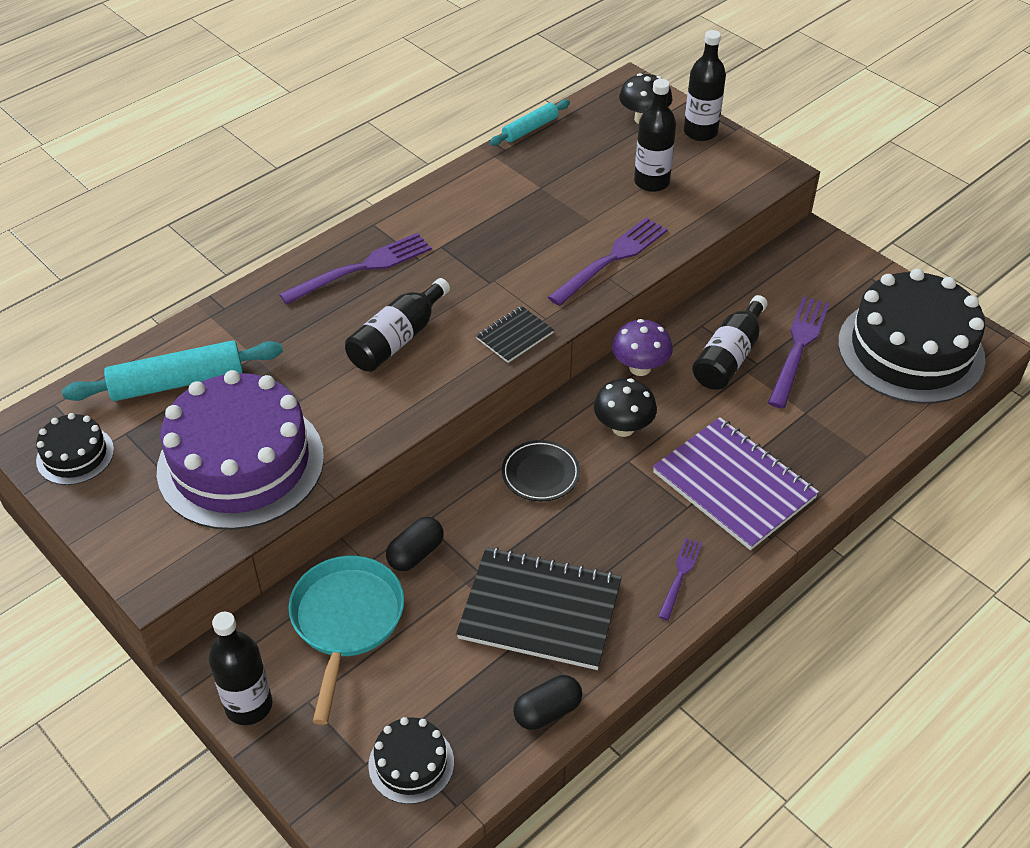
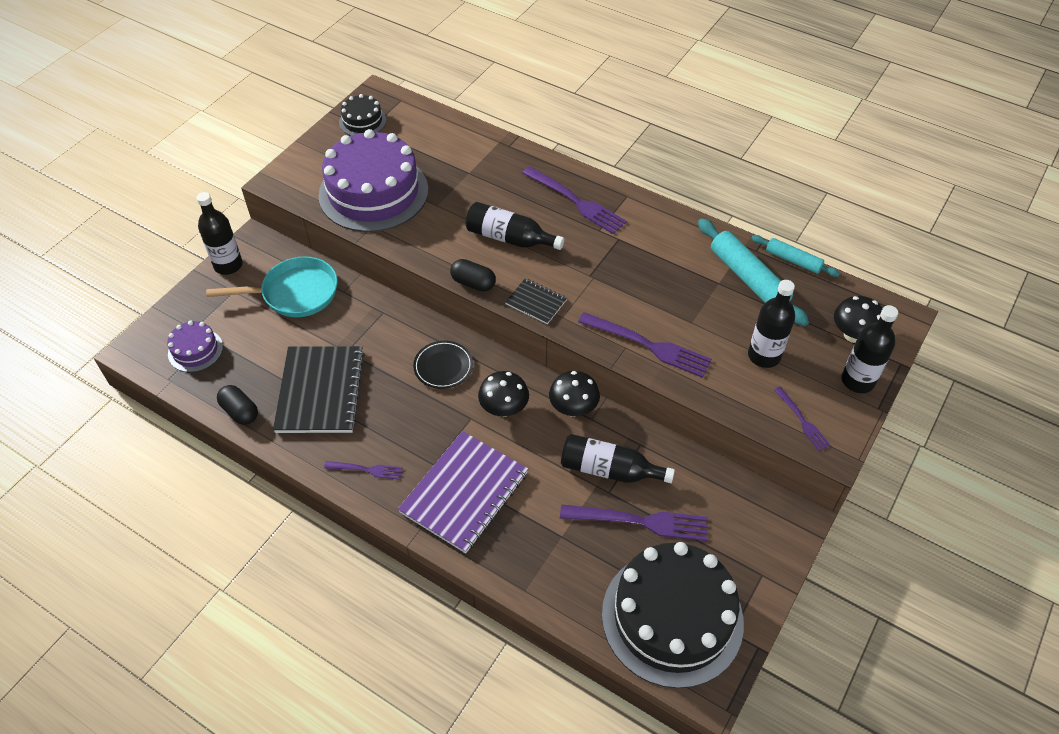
camera: 75 degrees right, 5 degrees up
(177, 382) = (434, 144): turquoise rolling pin -> turquoise rolling pin (748, 278)
(411, 763) = (195, 350): black cake -> purple cake
(415, 553) = (355, 314): black capsule -> black capsule (473, 283)
(640, 368) = (573, 409): purple mushroom -> black mushroom
(739, 179) = (802, 421): none -> purple fork

